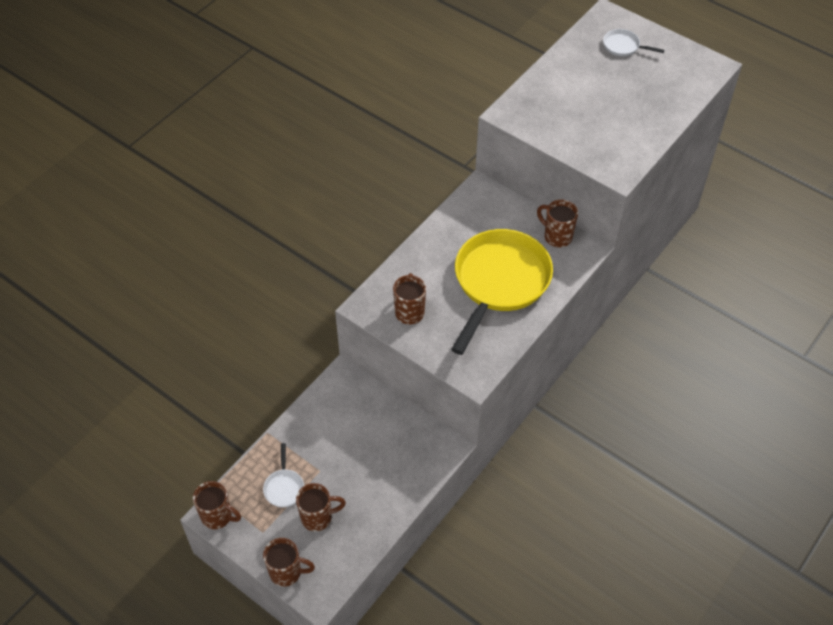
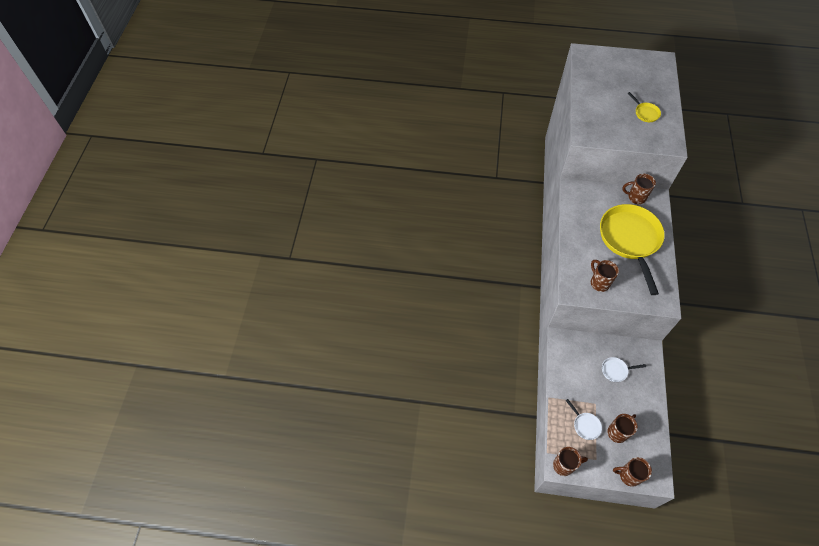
camera: 30 degrees left, 5 degrees up
(286, 572) = (628, 475): brown mug -> brown mug turned 150 degrees counterclockwise
(620, 120) = (645, 113): none -> yellow pan
(623, 46) = (608, 67): white pan -> white pan (616, 370)

